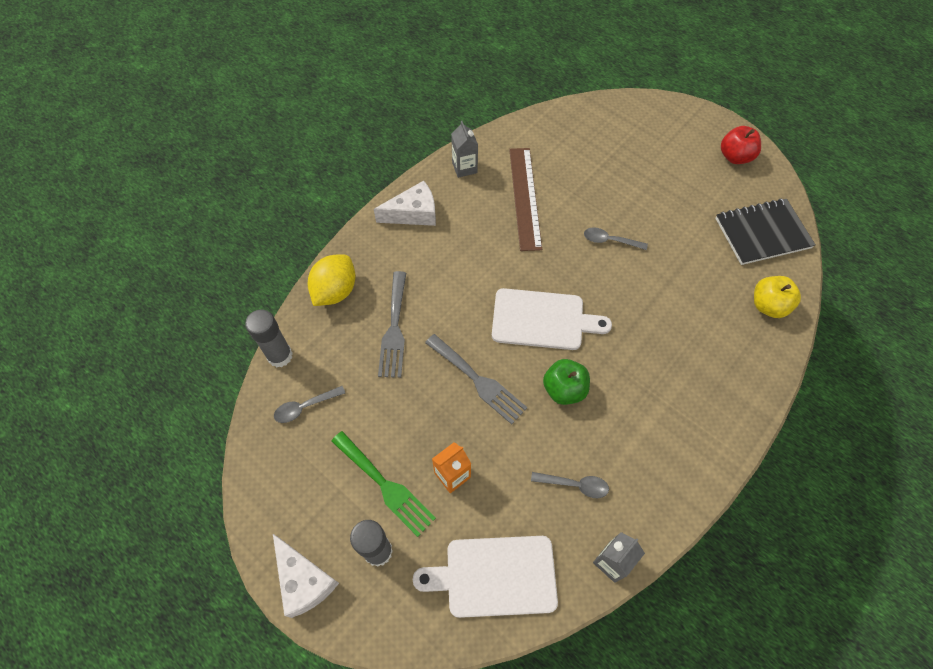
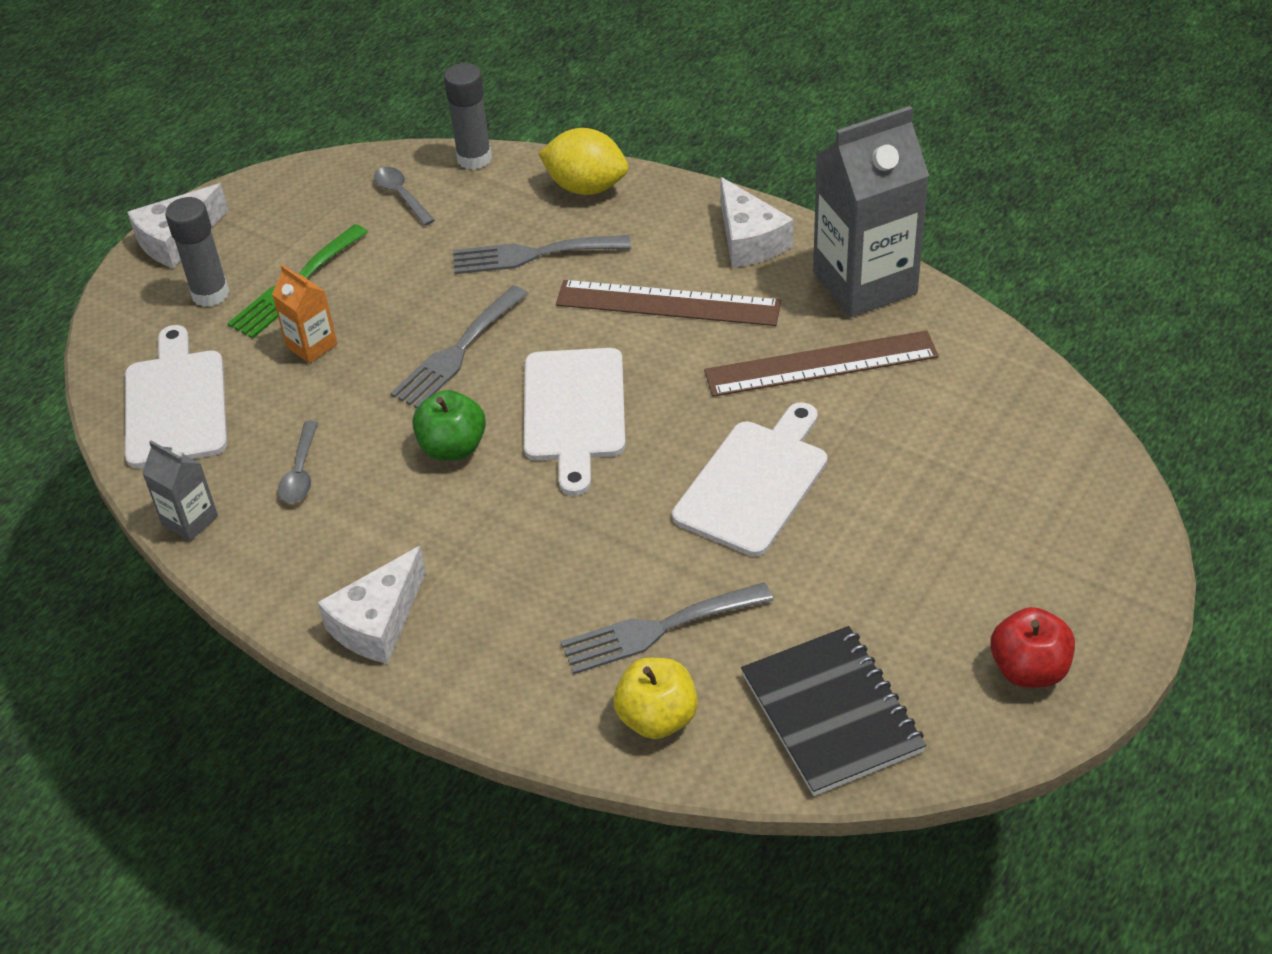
camera: 85 degrees right, 15 degrees down
(459, 261) = (668, 303): none -> brown ruler
(464, 168) = (864, 283): grey carton -> grey carton, size x2.11
(610, 241) = (754, 483): grey spoon -> white cutting board
(704, 441) = (378, 622): none -> white cheese
(710, 298) = (658, 629): none -> grey fork

